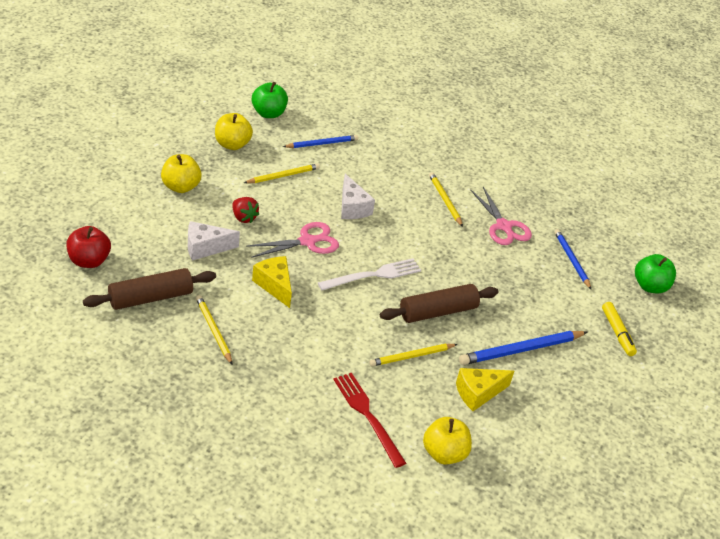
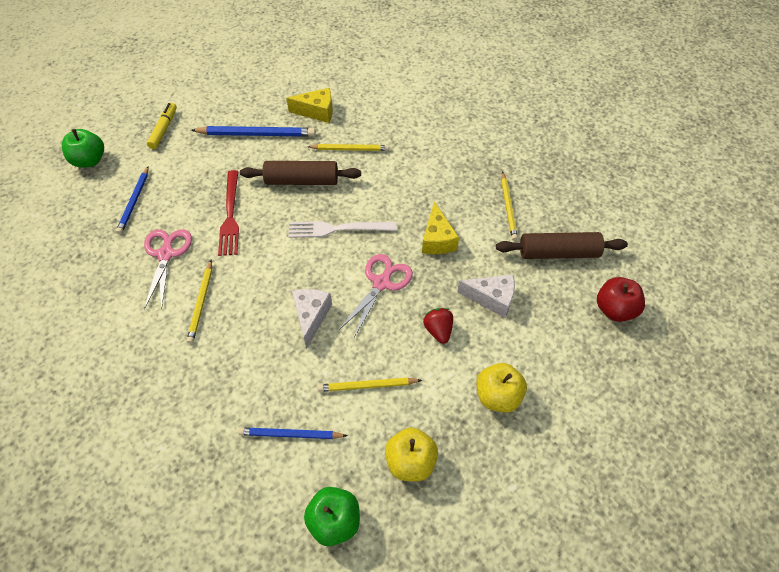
camera: 150 degrees left, 15 degrees up
(308, 241) = (382, 282): pink scissors -> pink scissors turned 120 degrees clockwise
(367, 416) = (411, 115): red fork -> red fork (230, 216)
(444, 453) = (370, 82): yellow apple -> none

